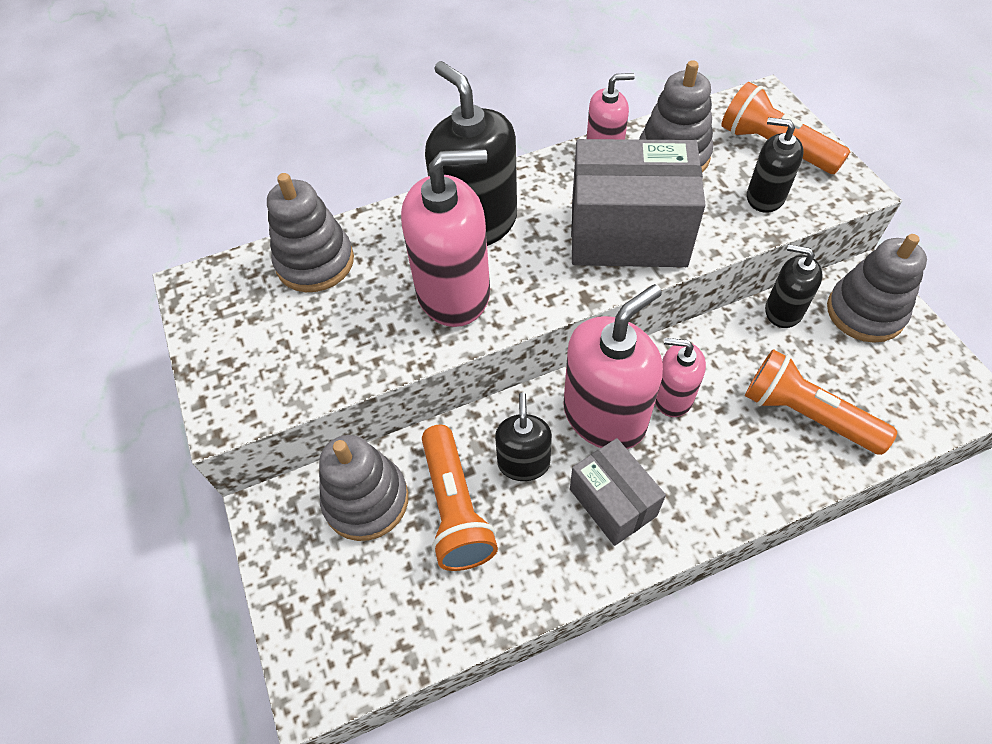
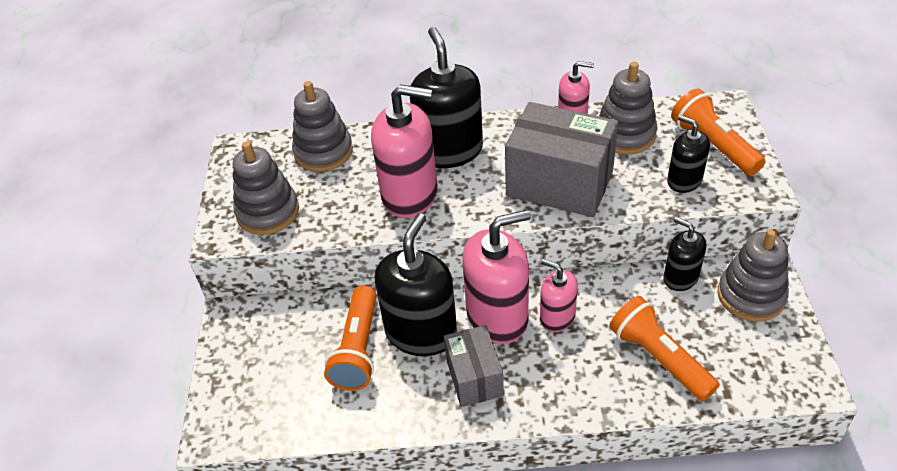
camera: 20 degrees right, 10 degrees down
(366, 500) = (299, 327): grey stacking toy -> grey stacking toy (268, 212)
(523, 463) = (421, 332): black soap dispenser -> black soap dispenser, size x1.79

